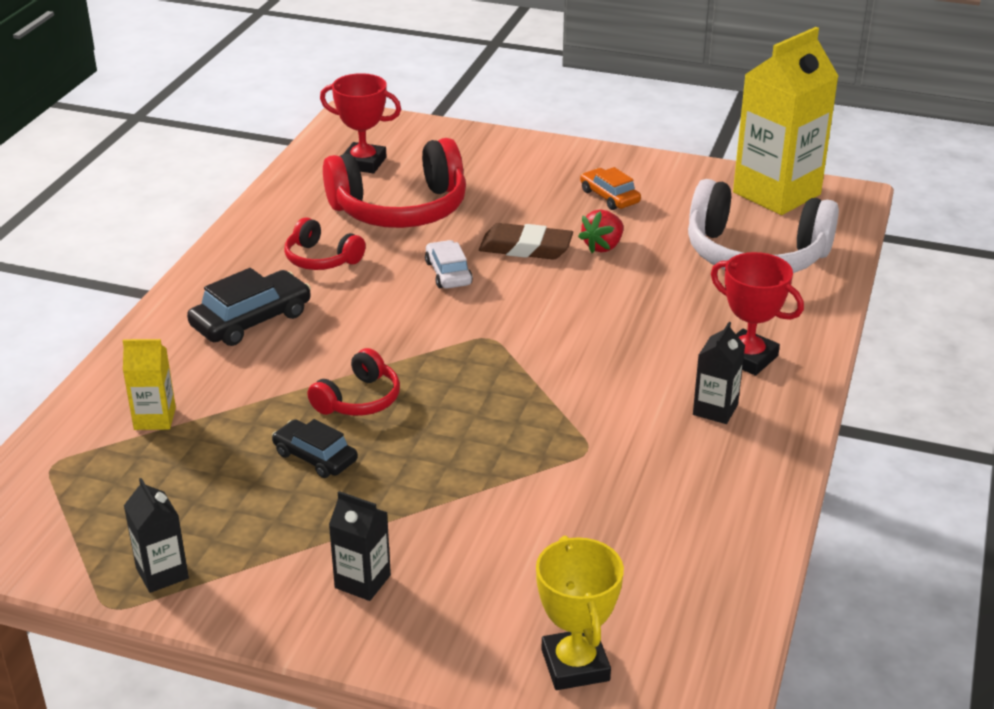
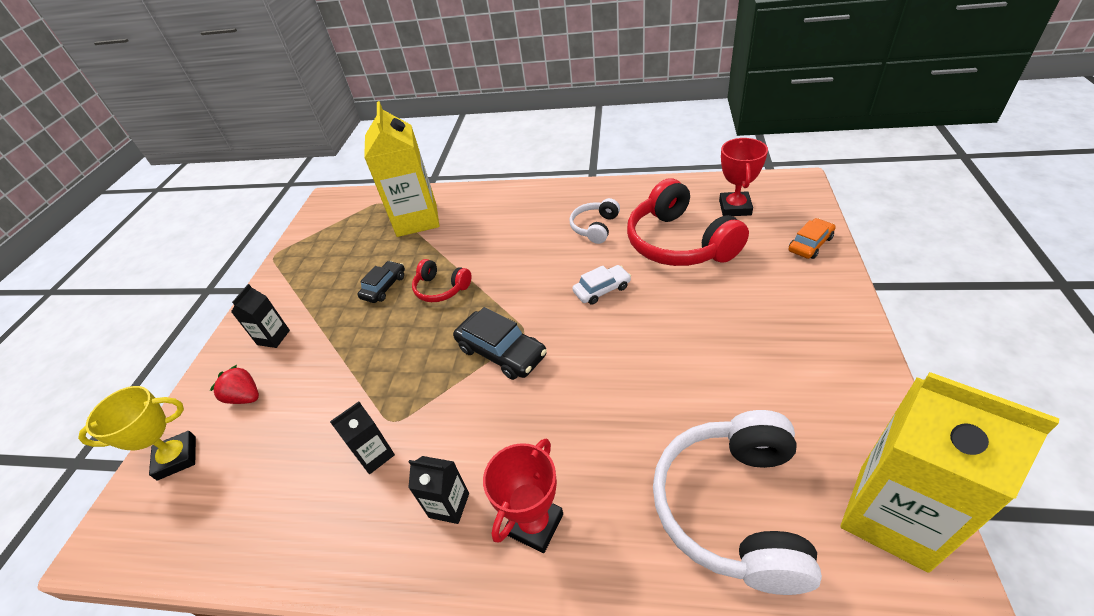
camera: 85 degrees right, 10 degrees up
(155, 418) = (417, 220): yellow carton -> yellow carton, size x2.18
(162, 573) = (294, 263): black carton -> black carton (375, 455)
(251, 320) = (516, 222): black car -> black car (501, 352)
(321, 259) = (595, 227): red headphones -> white headphones
(525, 248) = (658, 323): brown eraser -> none
(603, 246) = (685, 373): red strawberry -> red strawberry (245, 397)
(609, 196) = (779, 360): orange car -> orange car (810, 244)

